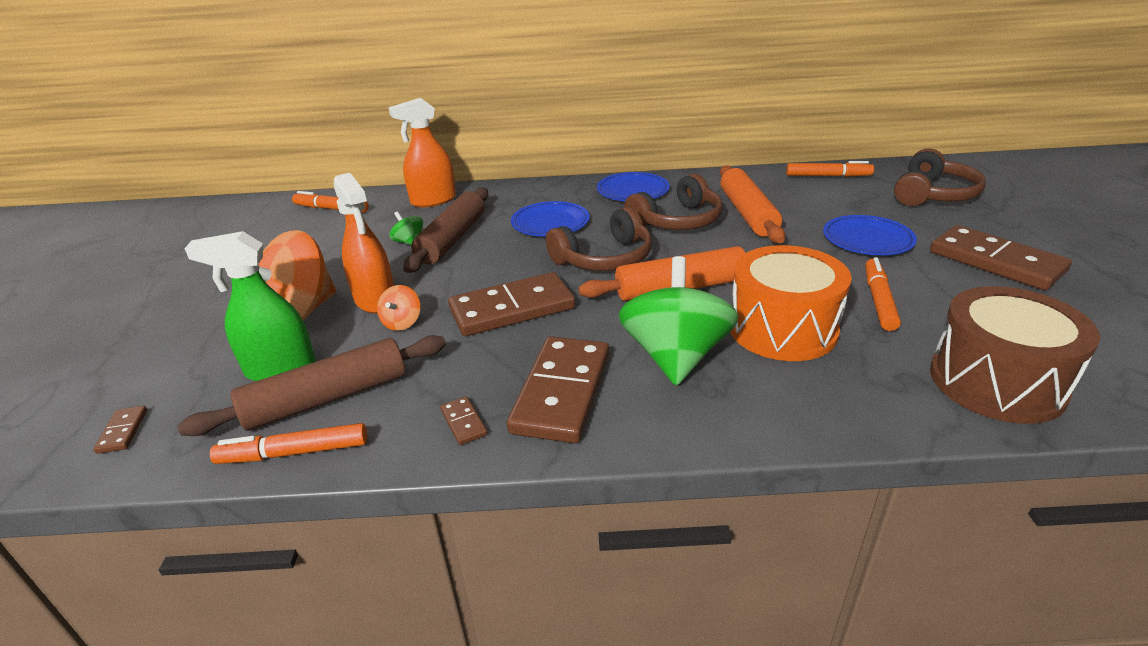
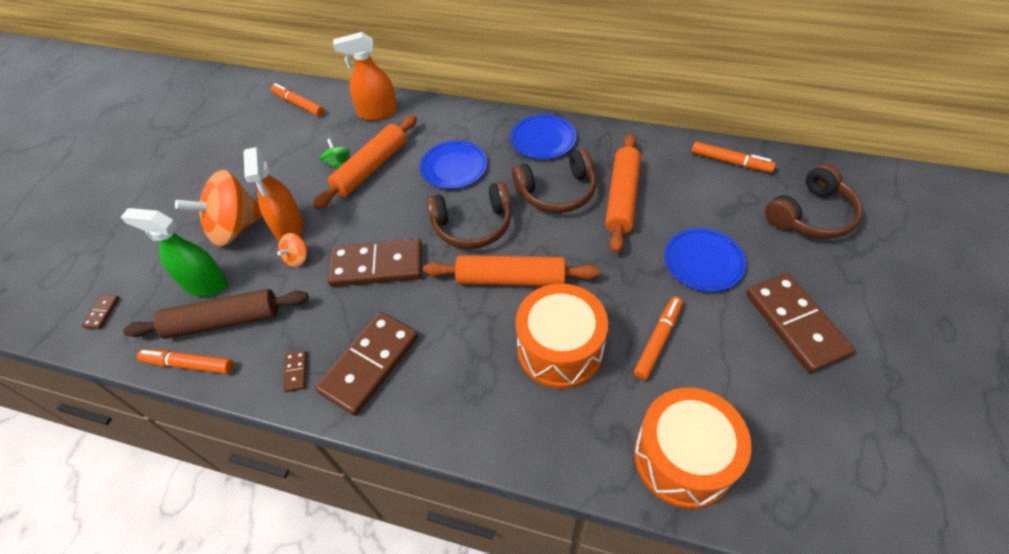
camera: 20 degrees right, 20 degrees up
(452, 239) = (370, 168): brown rolling pin -> orange rolling pin
(675, 356) = (464, 354): green spinning top -> none
(996, 382) = (683, 458): brown drum -> orange drum

